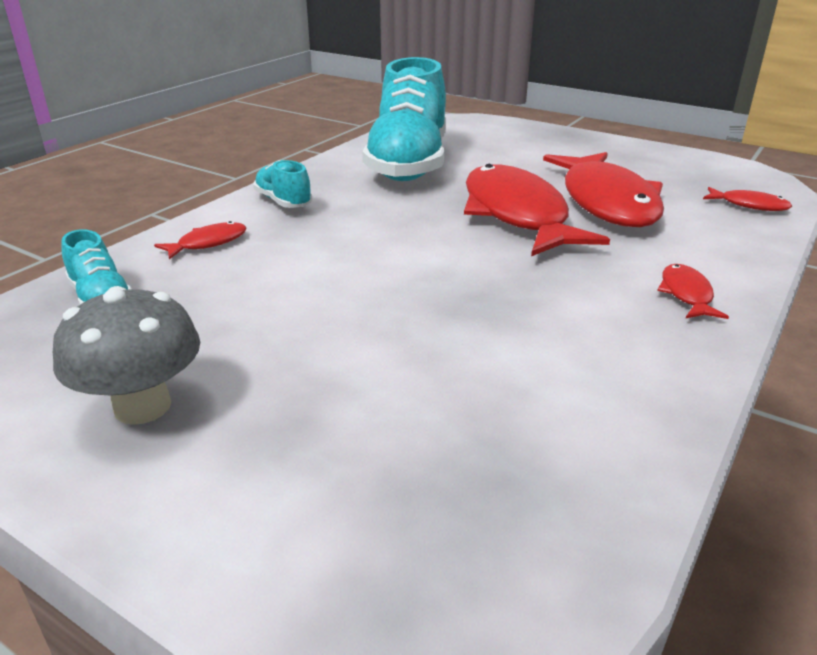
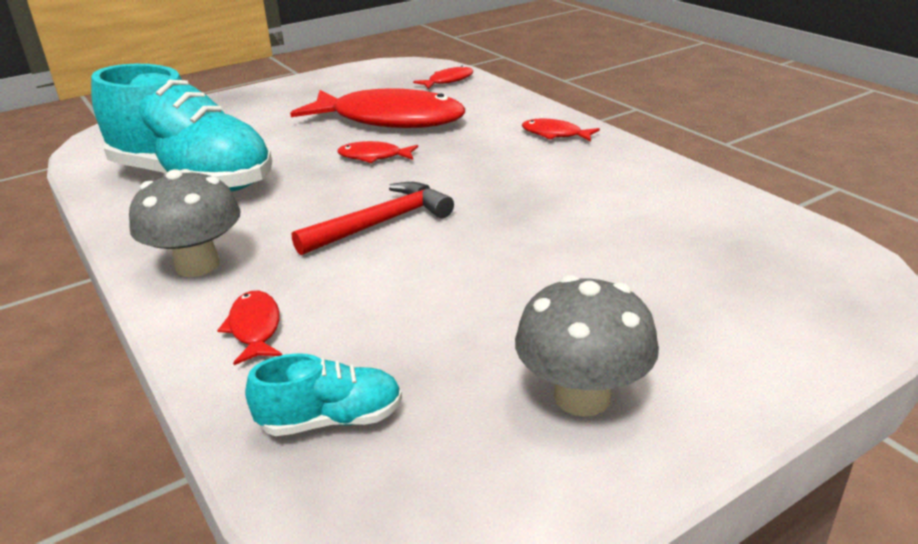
camera: 65 degrees left, 0 degrees up
(283, 202) = (197, 265): turquoise shoe -> grey mushroom
(391, 248) = (381, 223): none -> red hammer
(517, 215) = (374, 157): red fish -> red fish, size x0.42

